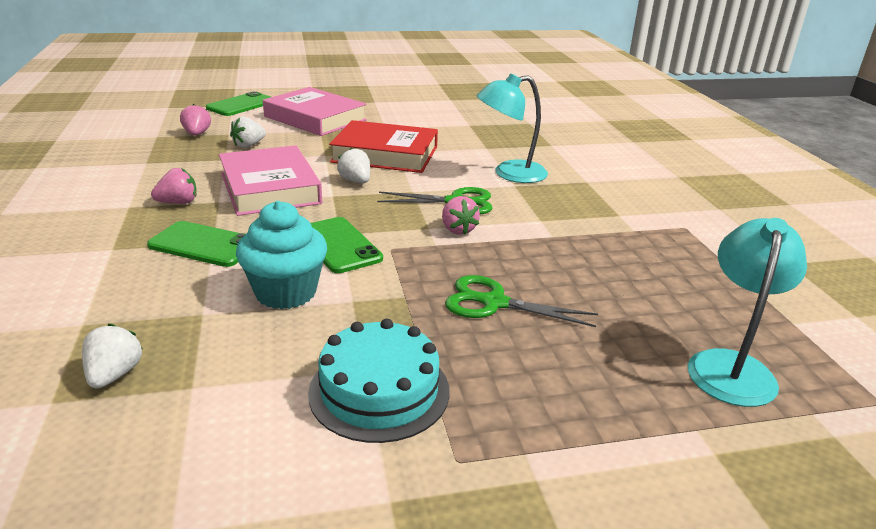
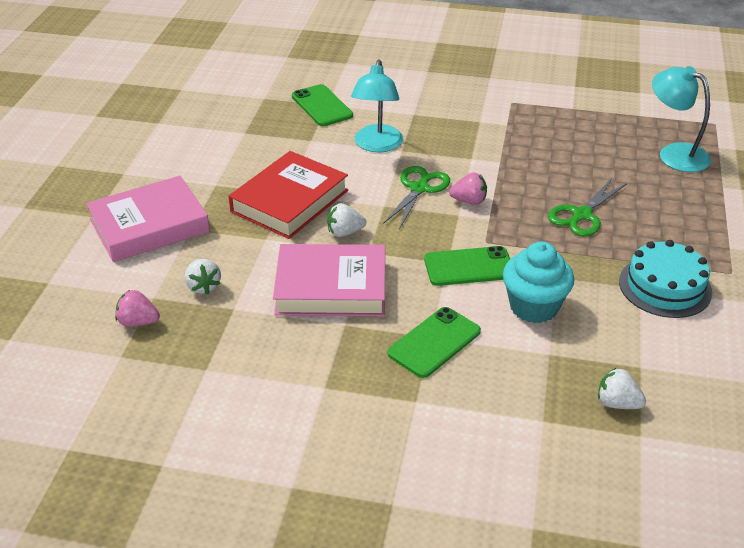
camera: 65 degrees left, 10 degrees up
(178, 203) = (334, 351): pink strawberry -> none
(241, 105) = (53, 274): green phone -> green phone (322, 106)

